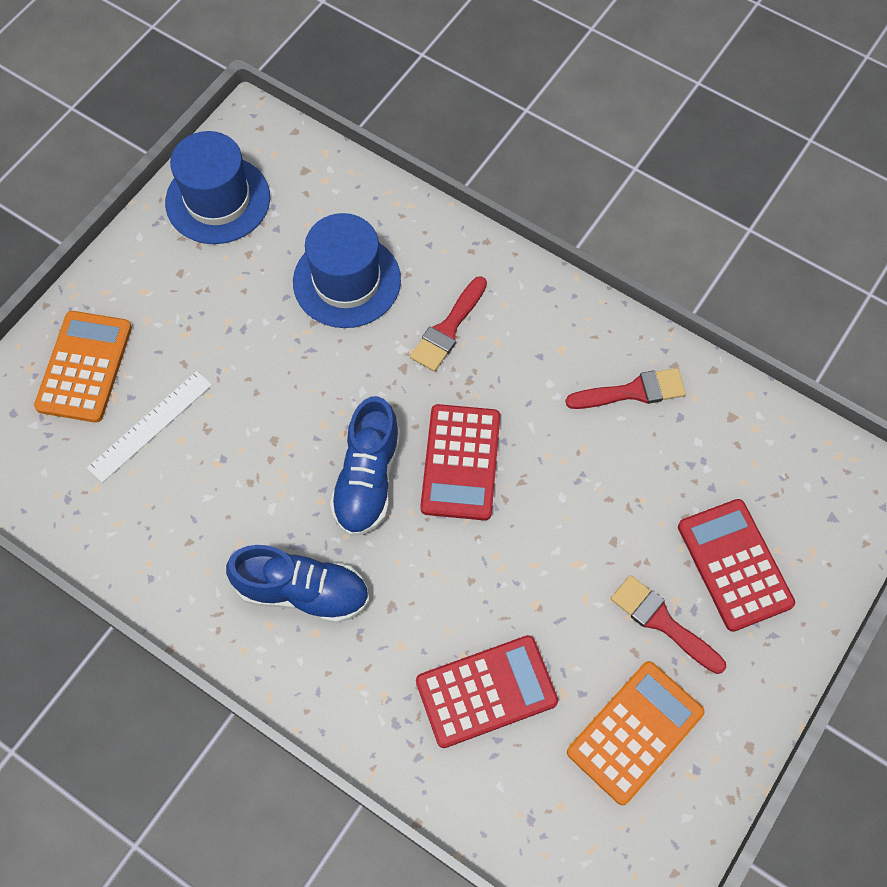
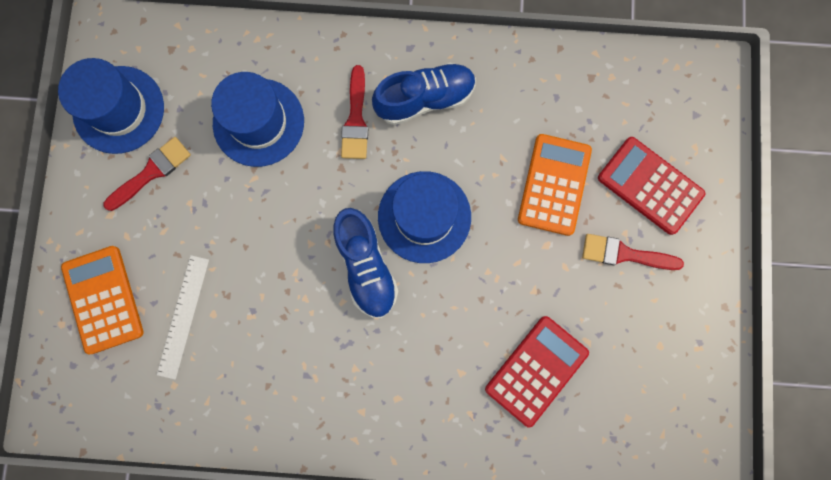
camera: 30 degrees left, 15 degrees up
(303, 591) = (370, 374): blue shoe -> blue shoe (425, 99)
(460, 462) = (424, 217): red calculator -> blue hat
(633, 391) = (514, 95): red brush -> red brush (152, 172)
(635, 732) = (648, 340): orange calculator -> orange calculator (554, 185)

